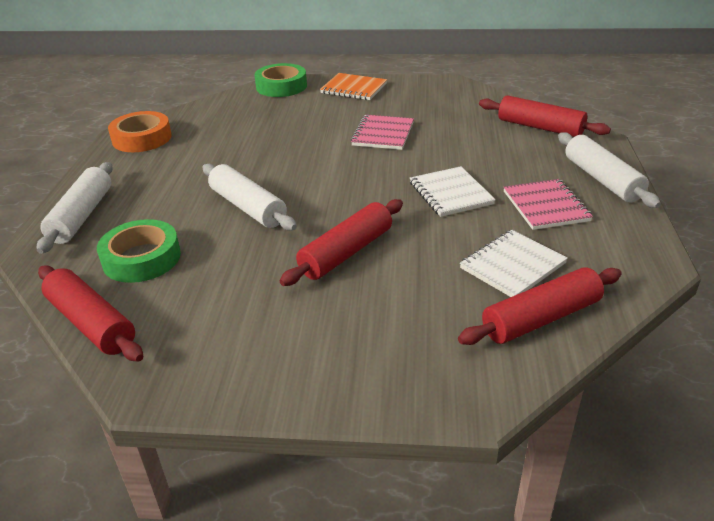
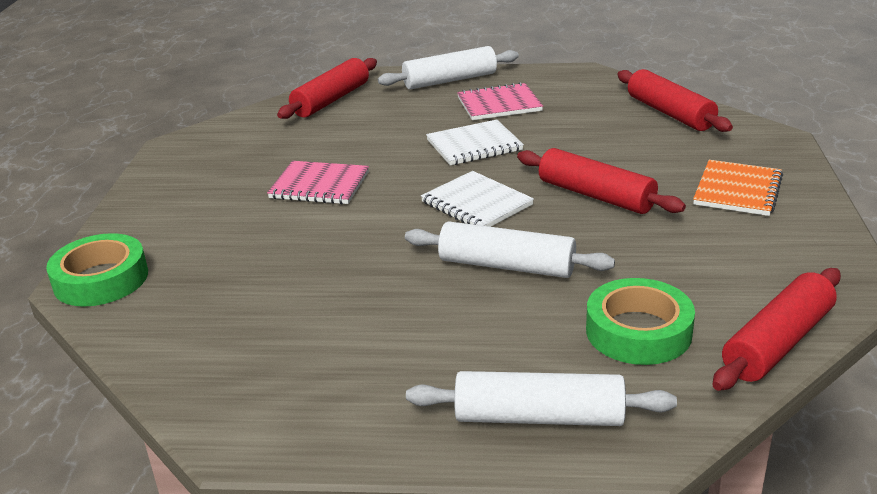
camera: 90 degrees left, 5 degrees down
(142, 138) = (263, 409): orange tape -> none
(248, 207) = (506, 266): white rolling pin -> white rolling pin turned 60 degrees clockwise
(354, 88) = (152, 213): orange notebook -> orange notebook (737, 190)
(512, 266) = (600, 121): white notebook -> white notebook (476, 203)

